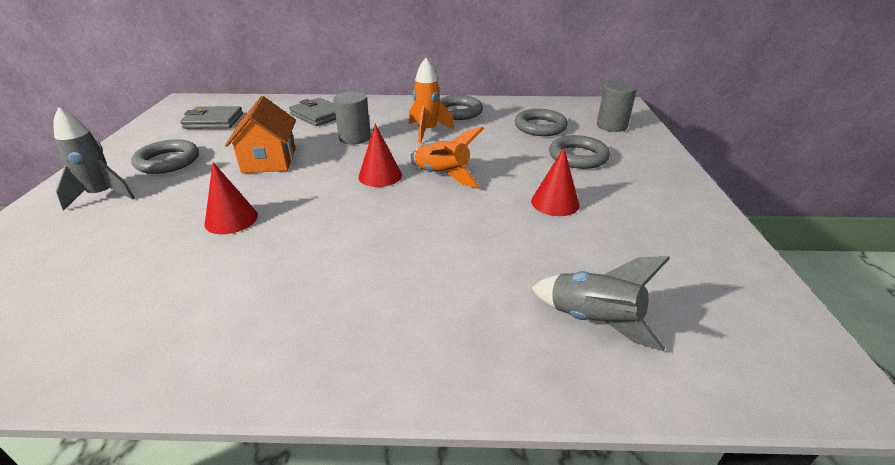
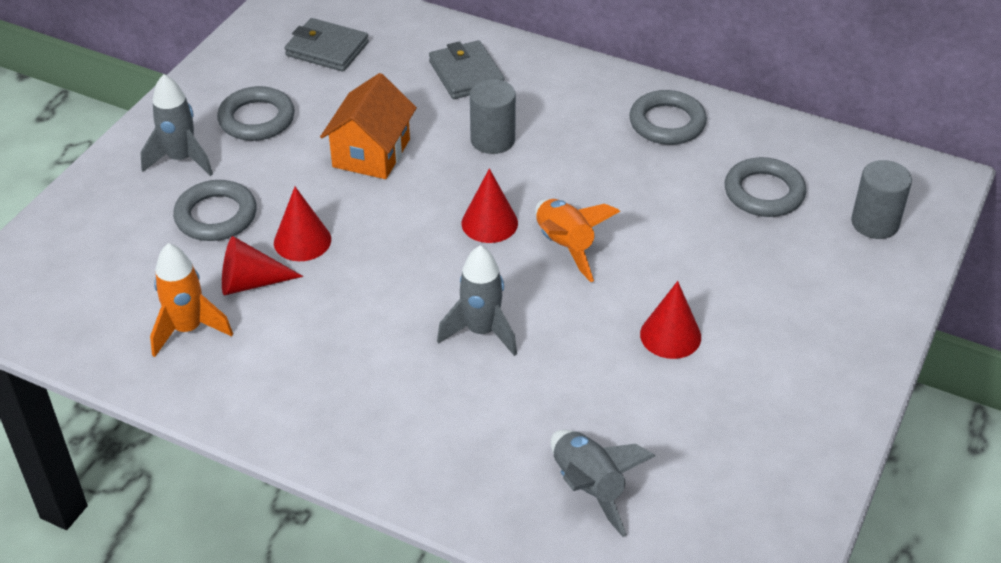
camera: 25 degrees right, 10 degrees up
(190, 258) = (251, 282): none -> red cone
(417, 237) = (481, 331): none -> grey rocket
(427, 131) = (596, 155): orange rocket -> orange rocket (188, 329)
(578, 156) = (767, 269): grey ring -> grey ring (216, 216)

